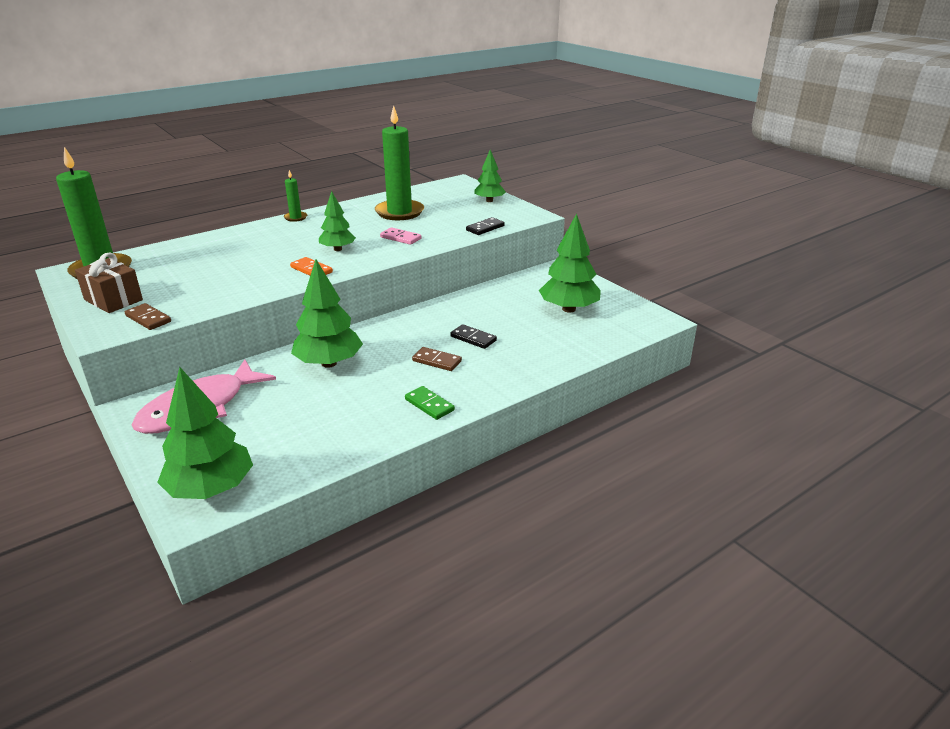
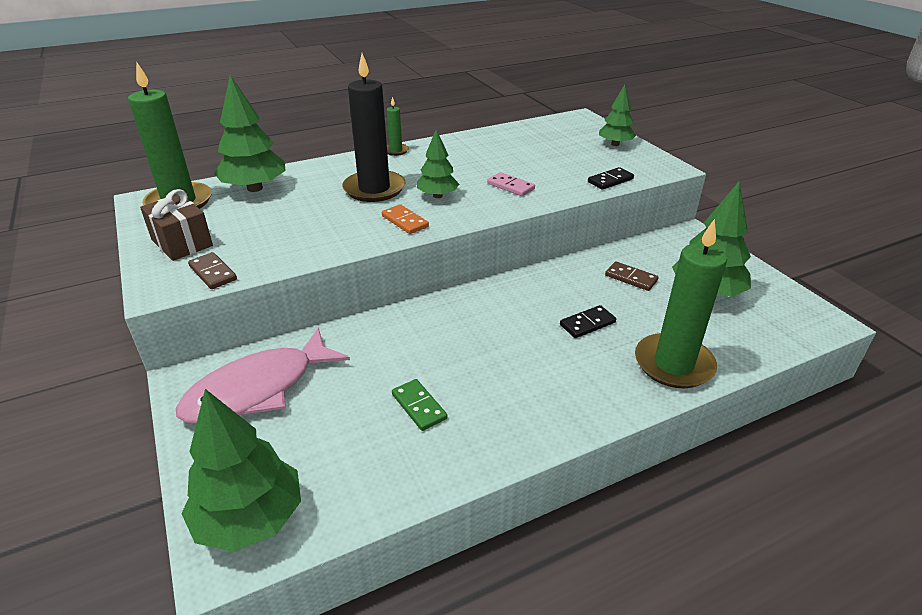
camera: 10 degrees right, 5 degrees up
(280, 248) = (374, 189): none -> black candle
(329, 363) = (414, 341): green tree -> green tree (255, 188)
(399, 212) = (511, 152): green candle -> green candle (673, 364)
(429, 405) = (530, 419): green domino -> green domino (419, 406)
(436, 361) = (542, 352): brown domino -> brown domino (631, 278)
(473, 338) = (587, 324): black domino -> black domino turned 75 degrees counterclockwise

